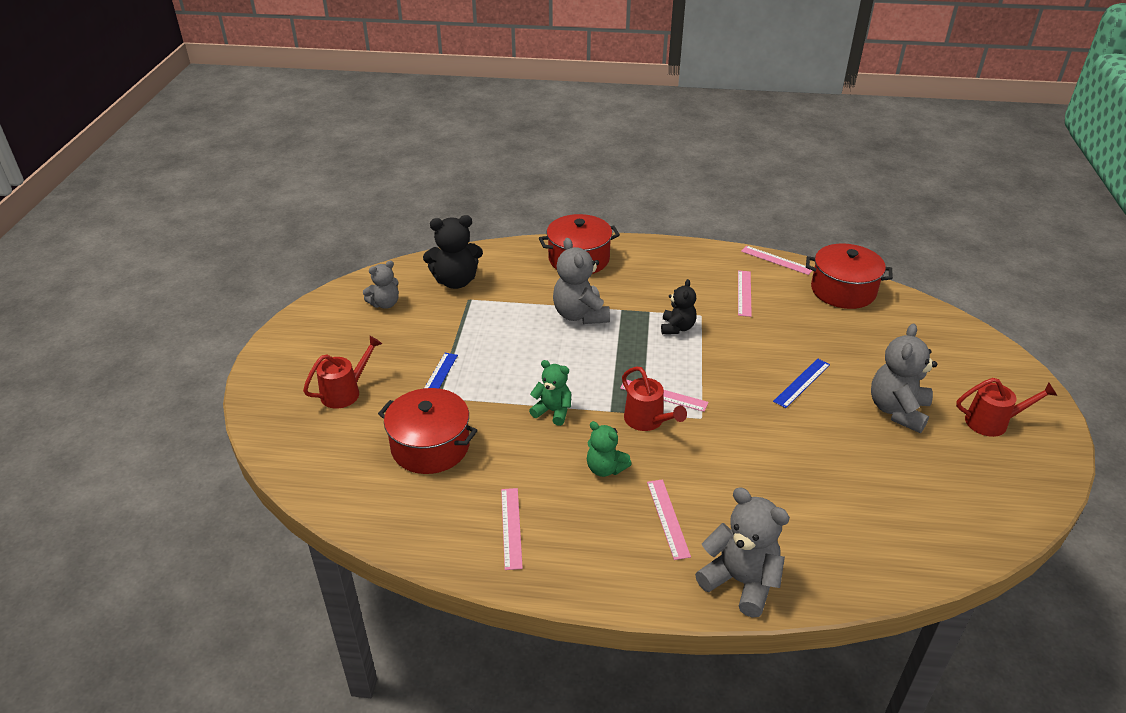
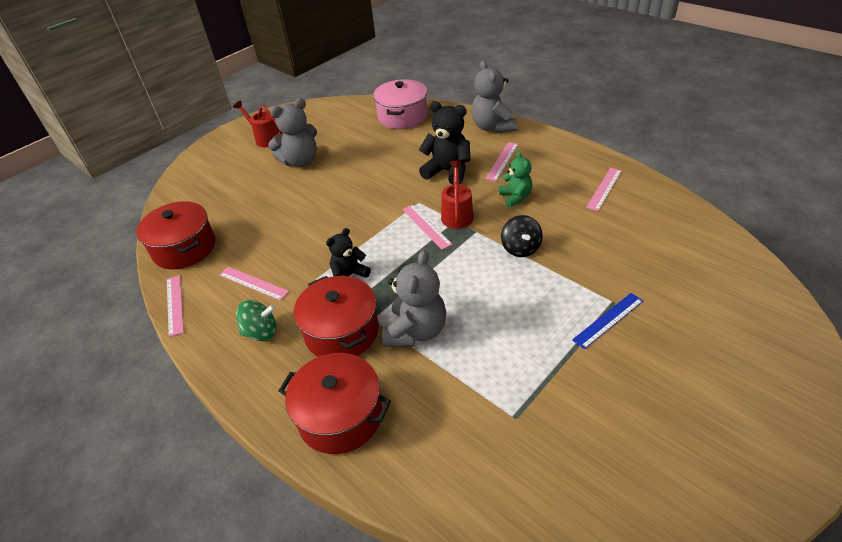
camera: 140 degrees left, 5 degrees up
(345, 392) = (710, 348): red watering can -> none
(385, 304) = (628, 468): grey teddy bear -> none
(430, 446) = (639, 260): red pot -> red pot (341, 331)
(456, 281) = (514, 461): black teddy bear -> black teddy bear (448, 171)
(553, 411) = (520, 248): green teddy bear -> black spinning top
(689, 272) = (261, 332): none -> green spinning top
(744, 293) = (253, 283): pink ruler -> pink ruler turned 75 degrees clockwise
(802, 383) = (326, 197): blue ruler -> none
(889, 543) = (402, 116): none -> pink pot

